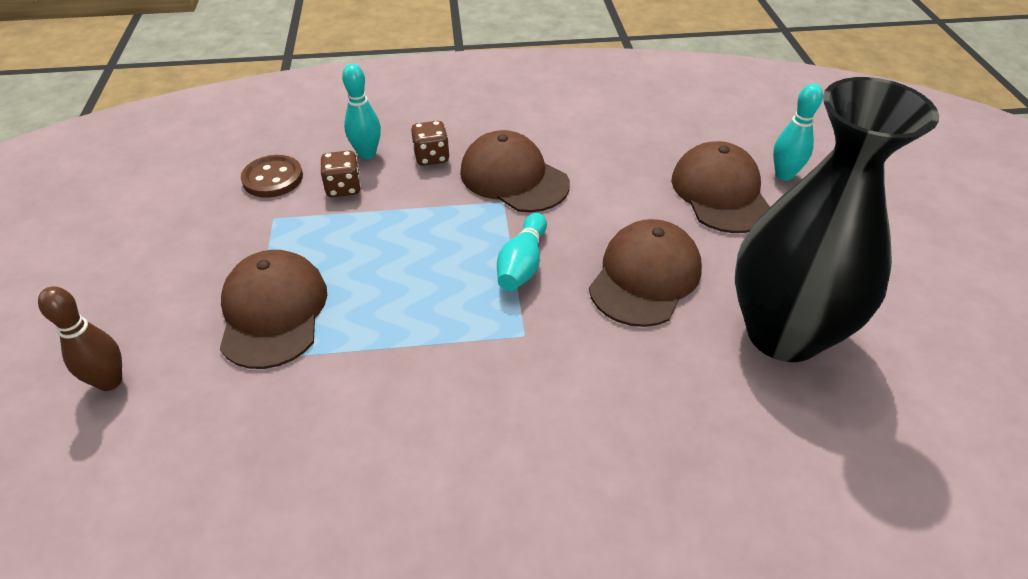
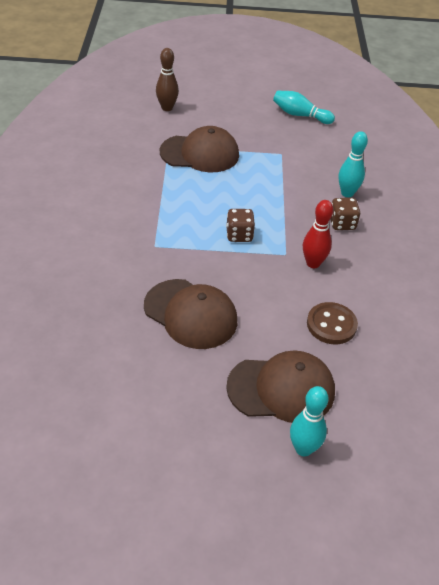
camera: 95 degrees right, 0 degrees up
(273, 178) = (321, 153): brown button -> brown button (331, 325)
(343, 188) = (308, 181): brown dice -> brown dice (239, 235)
(513, 178) = (313, 263): brown cap -> red bowling pin
(522, 264) = (217, 254): turquoise bowling pin -> turquoise bowling pin (300, 115)
(783, 333) = (116, 376): black vase -> none

